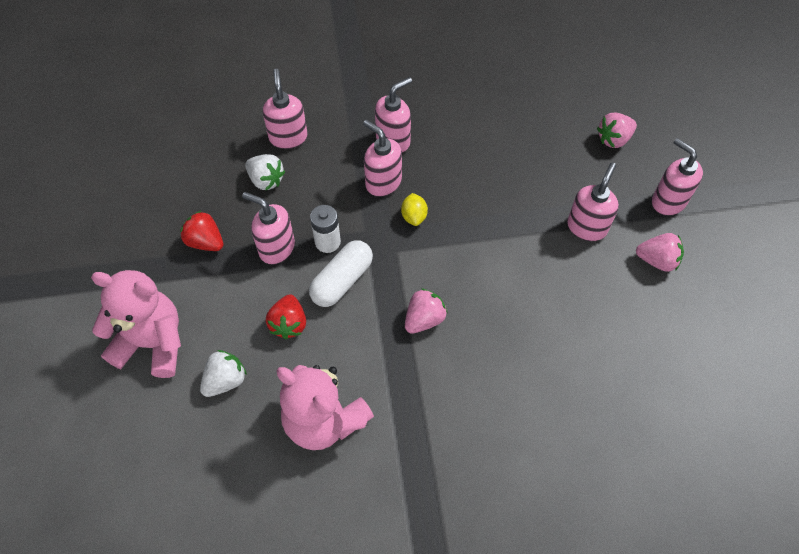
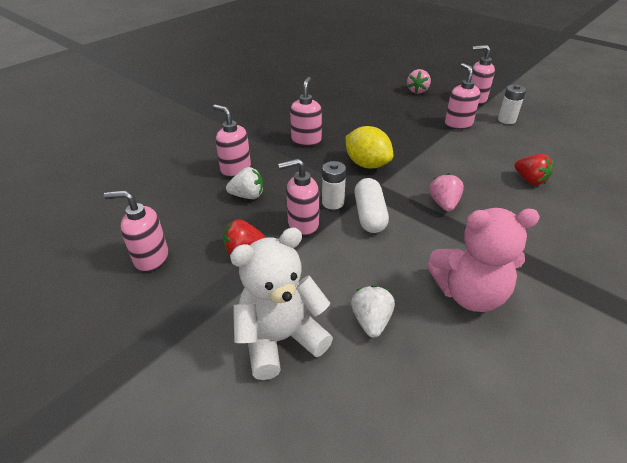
camera: 40 degrees left, 20 degrees down
(152, 343) = (280, 339): pink teddy bear -> white teddy bear
(289, 324) = (368, 258): red strawberry -> red strawberry (530, 180)
(383, 182) = (327, 159): pink soap dispenser -> pink soap dispenser (151, 258)
(414, 216) = (367, 164): yellow lemon -> yellow lemon, size x1.92
(657, 260) = (506, 120): pink strawberry -> white battery

